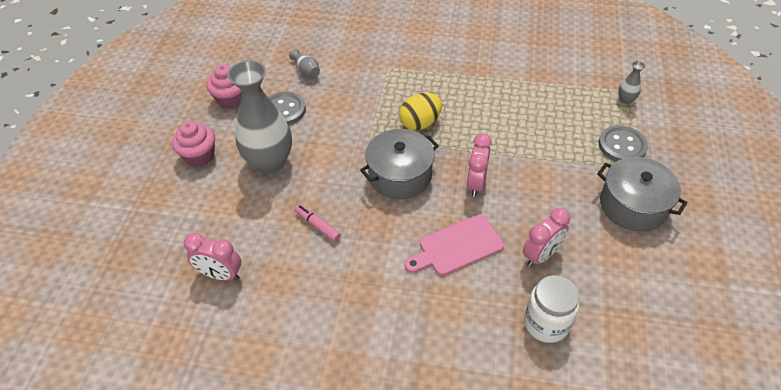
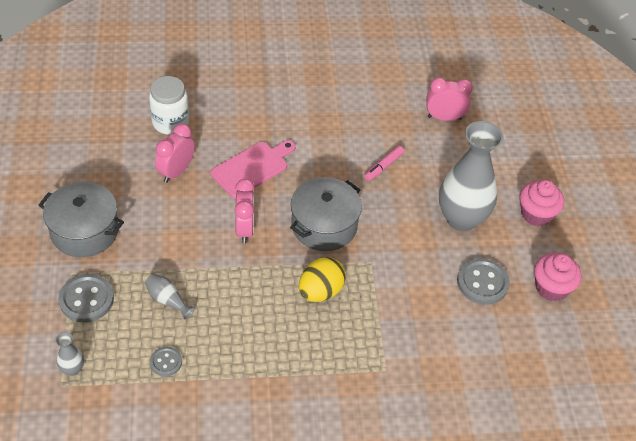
camera: 160 degrees right, 0 degrees up
(306, 71) = (487, 346): grey vase -> grey vase (167, 300)
(318, 226) = (383, 166): pink marker -> pink marker turned 105 degrees clockwise
(553, 94) = (166, 362): none -> grey button

